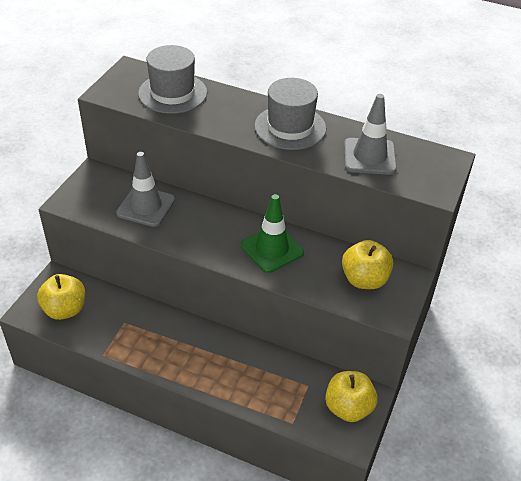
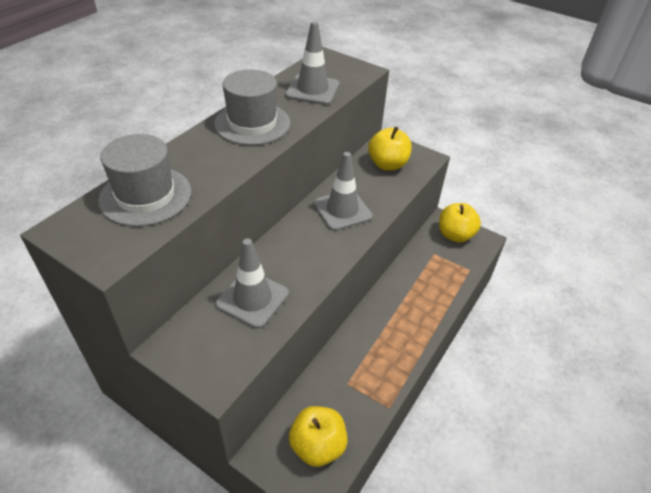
camera: 80 degrees left, 0 degrees up
(272, 249) = (342, 210): green traffic cone -> grey traffic cone

